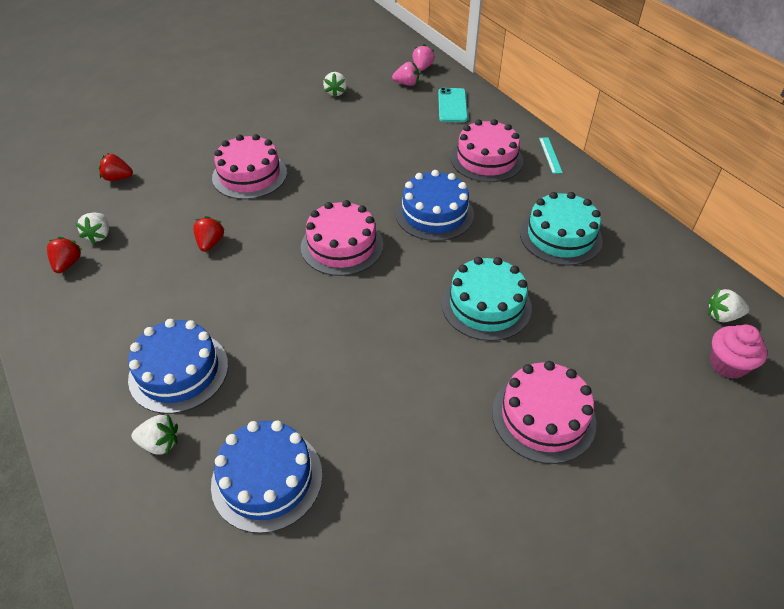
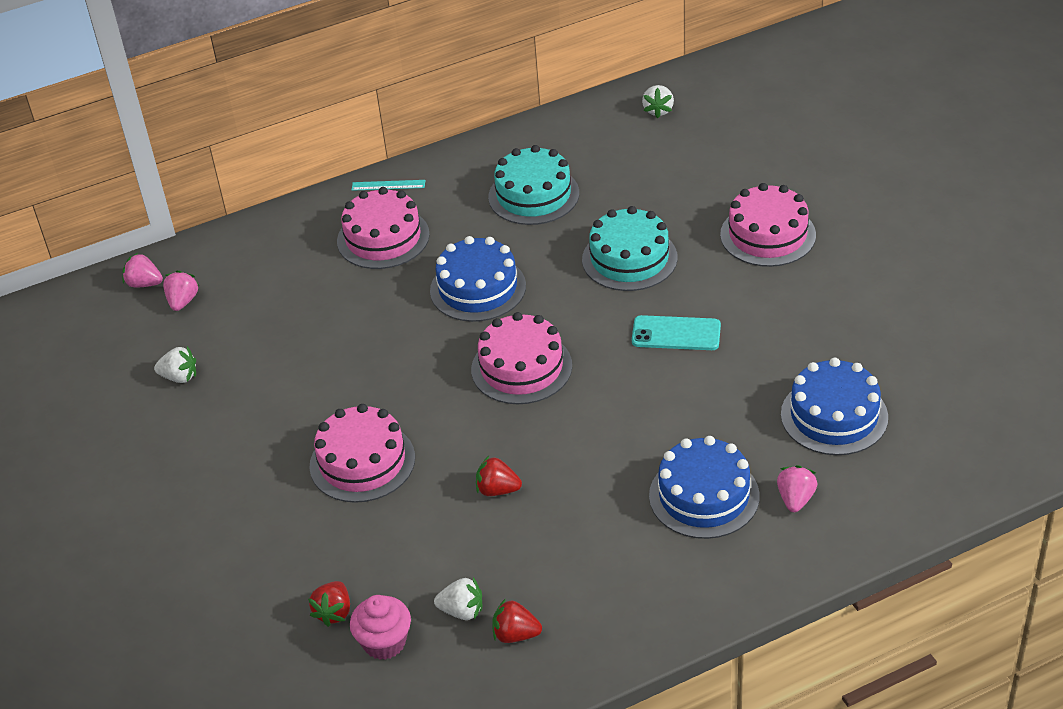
camera: 80 degrees left, 5 degrees down
(160, 443) = (795, 499): white strawberry -> pink strawberry
(452, 105) = (254, 259): turquoise phone -> turquoise phone (676, 334)
(727, 364) = (715, 119): pink cupcake -> pink cupcake (384, 642)

